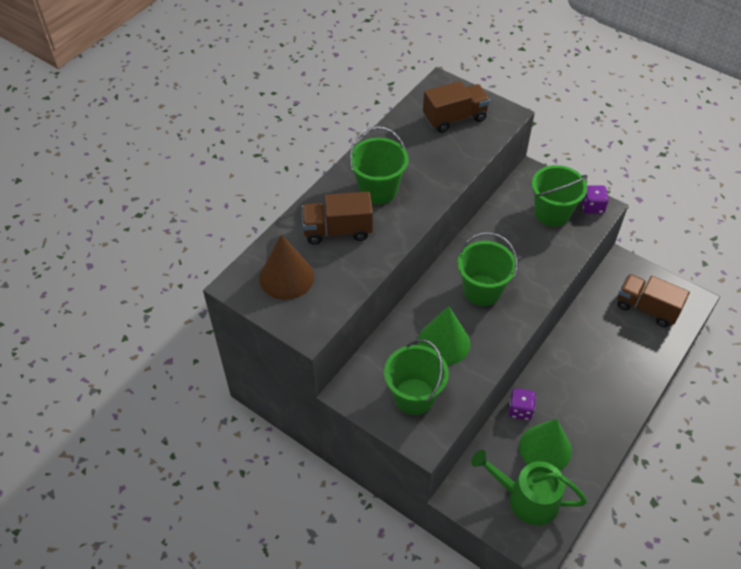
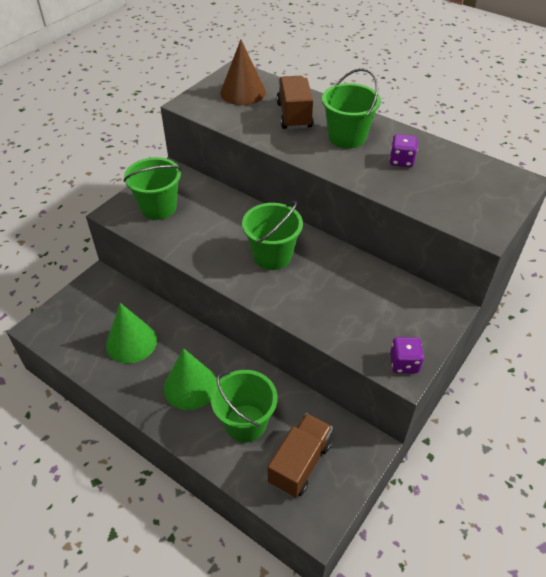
camera: 90 degrees right, 5 degrees down
(444, 343) = (212, 227): green cone -> green cone (190, 386)
(454, 118) = (465, 189): brown truck -> none
(520, 410) = (175, 326): purple dice -> purple dice (401, 161)
(527, 498) = (85, 324): green watering can -> none
(552, 213) = (387, 322): green bucket -> green bucket (245, 423)

